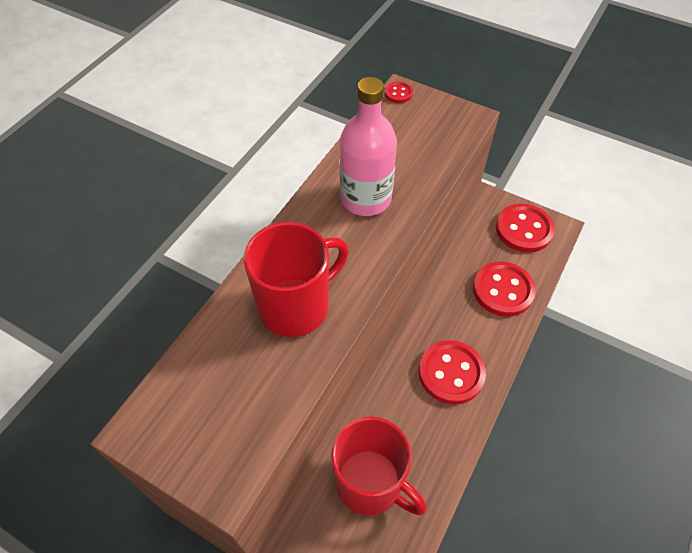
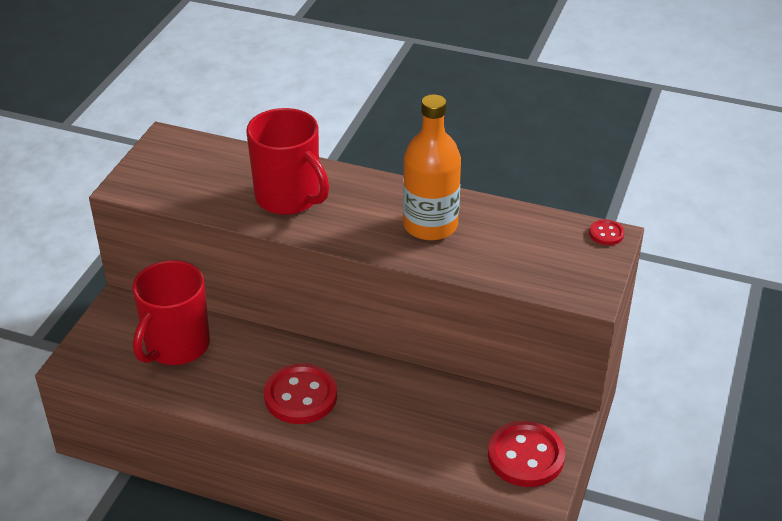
camera: 80 degrees right, 15 degrees down
(365, 198) = (430, 225): pink bottle -> orange bottle
(503, 290) = (421, 437): red button -> none

